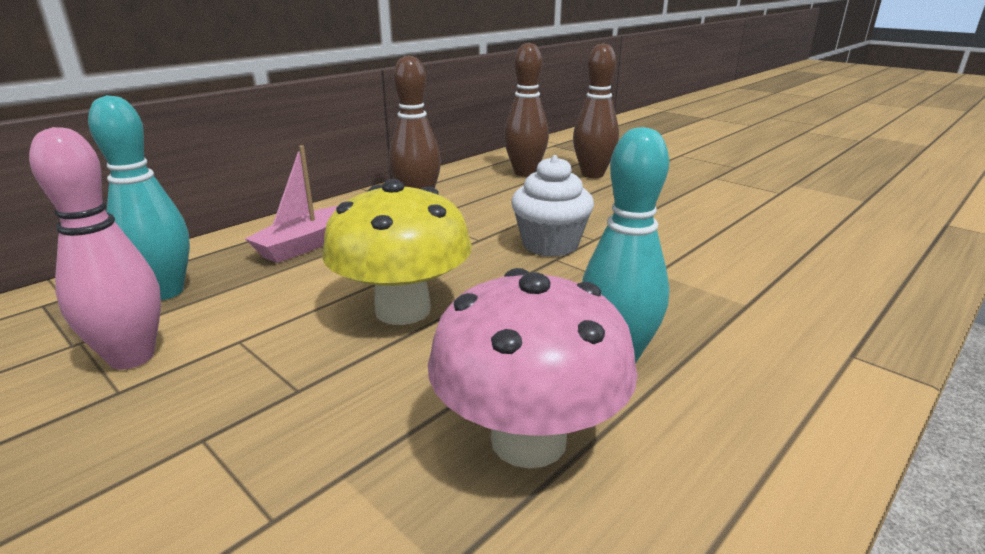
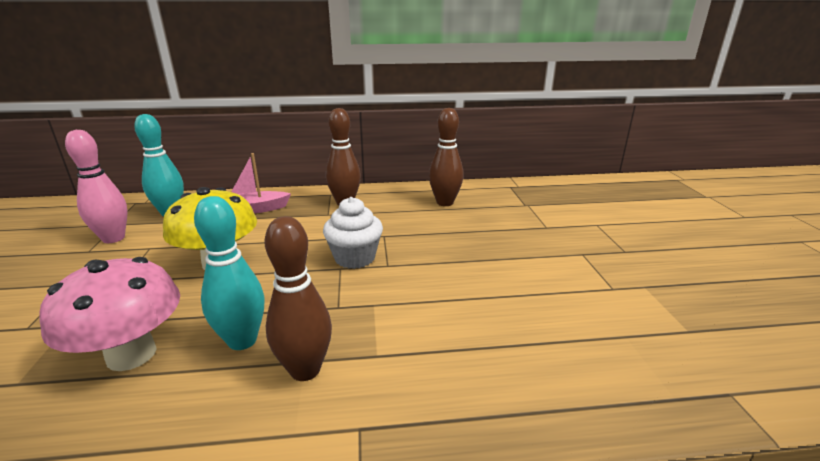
camera: 40 degrees right, 0 degrees up
(592, 174) = (487, 218): brown bowling pin -> brown bowling pin (305, 370)

